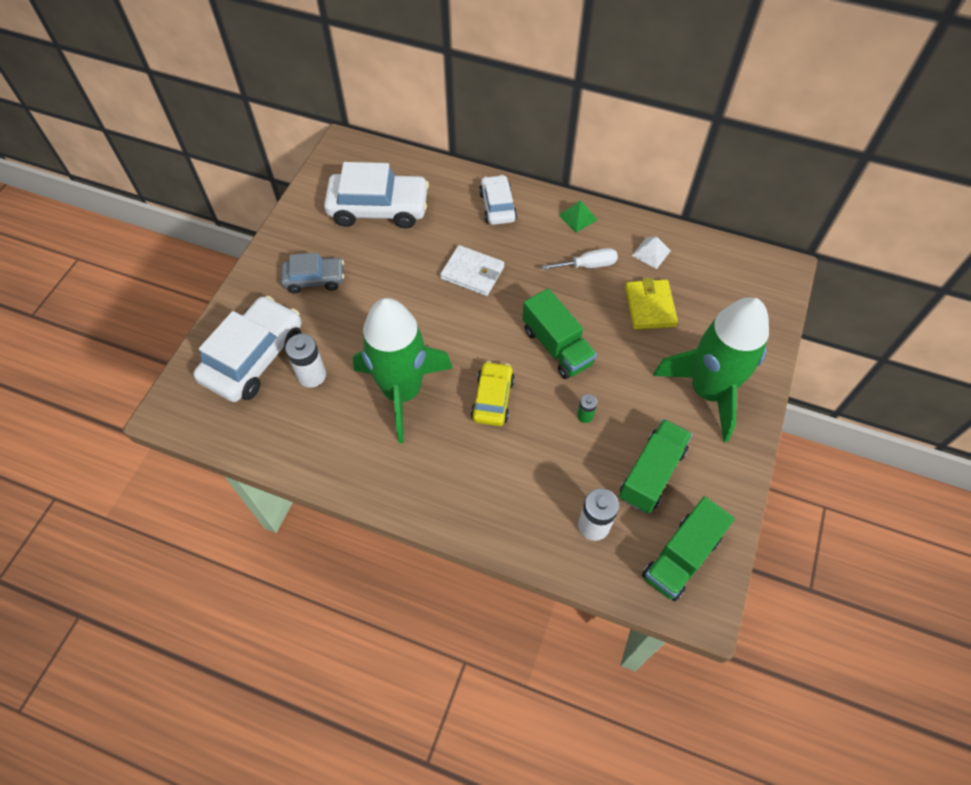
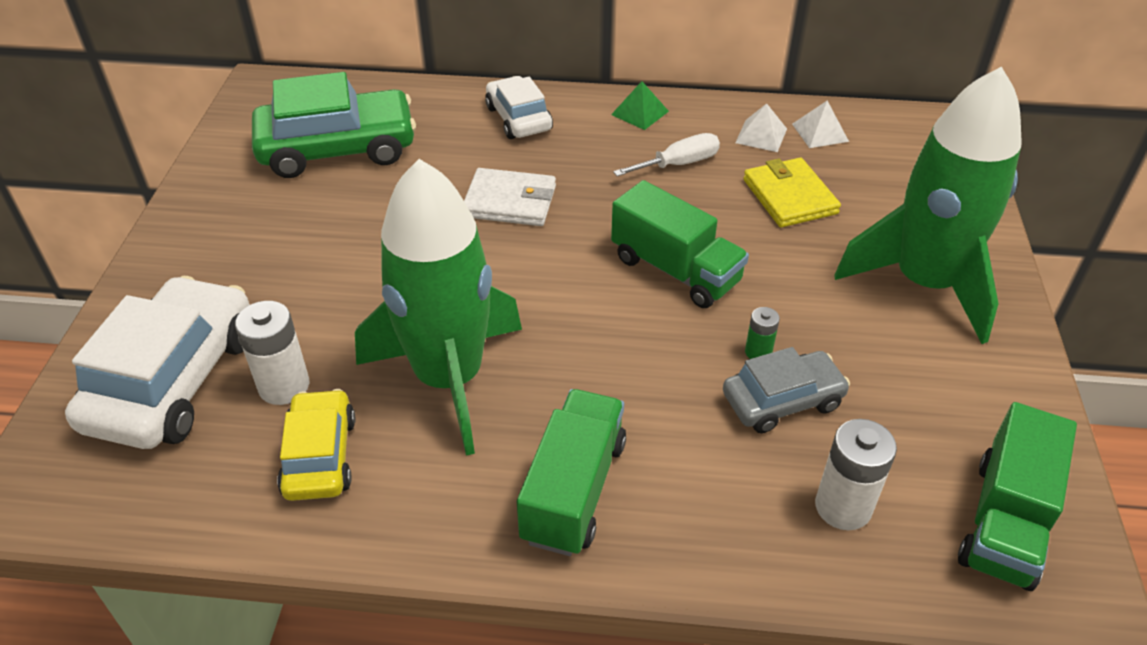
camera: 15 degrees left, 15 degrees down
(314, 279) = (256, 253): grey car -> grey car (782, 400)
(378, 208) = (338, 148): white car -> green car
(492, 399) = (602, 359): yellow car -> yellow car (320, 456)
(651, 474) = (897, 410): green truck -> green truck (573, 490)
(692, 258) = (820, 132): none -> white pyramid

